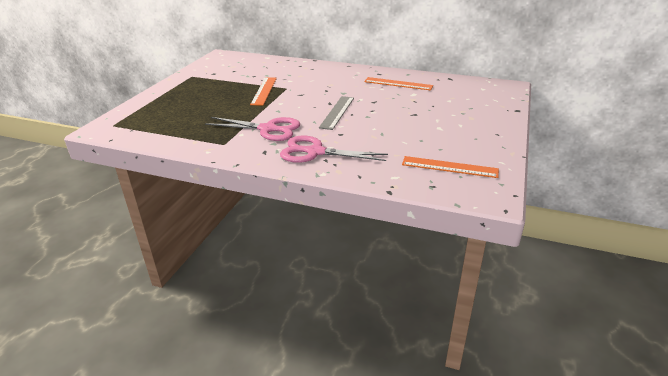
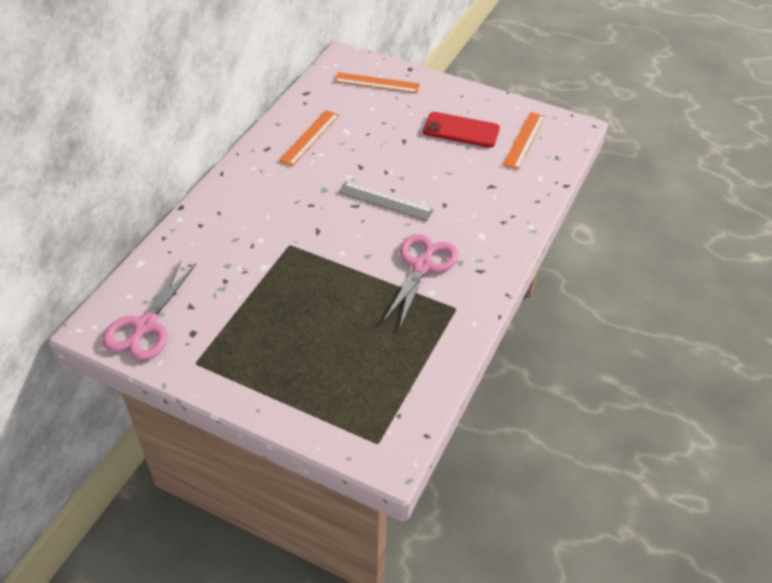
camera: 85 degrees left, 15 degrees up
(264, 91) = (293, 268): orange ruler -> orange ruler (377, 83)
(315, 152) = (486, 228): pink scissors -> pink scissors (145, 326)
(443, 136) = (461, 130): none -> red phone

